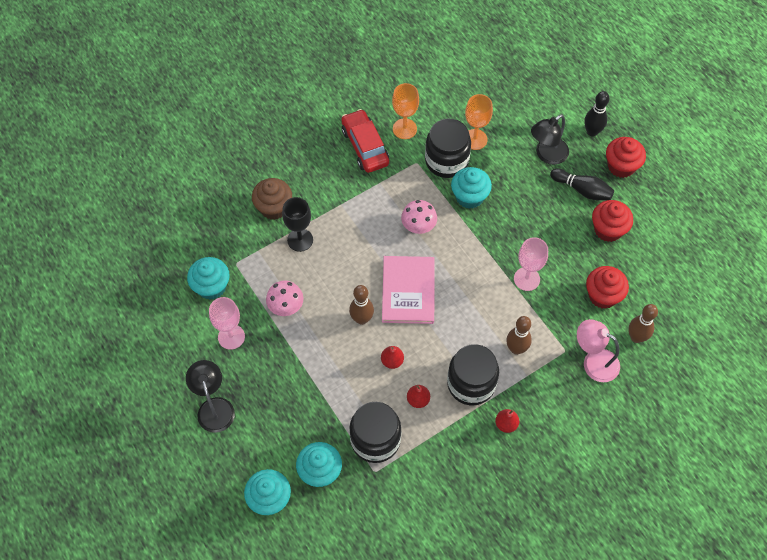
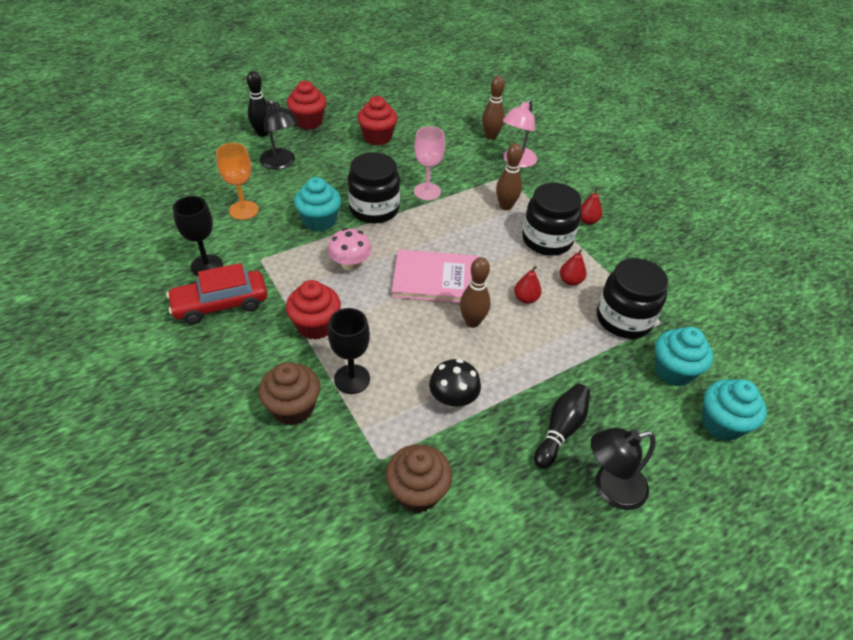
camera: 90 degrees left, 15 degrees down
(211, 287) = (417, 492): turquoise cupcake -> brown cupcake
(231, 337) = (500, 465): pink goblet -> none
(286, 306) = (453, 398): pink mushroom -> black mushroom
(404, 129) = (207, 266): orange goblet -> black goblet
(446, 161) = (266, 234): black jar -> black jar (374, 209)
(582, 190) = (329, 147): black bowling pin -> black bowling pin (560, 430)
(603, 295) = (448, 149): red cupcake -> red cupcake (315, 325)

